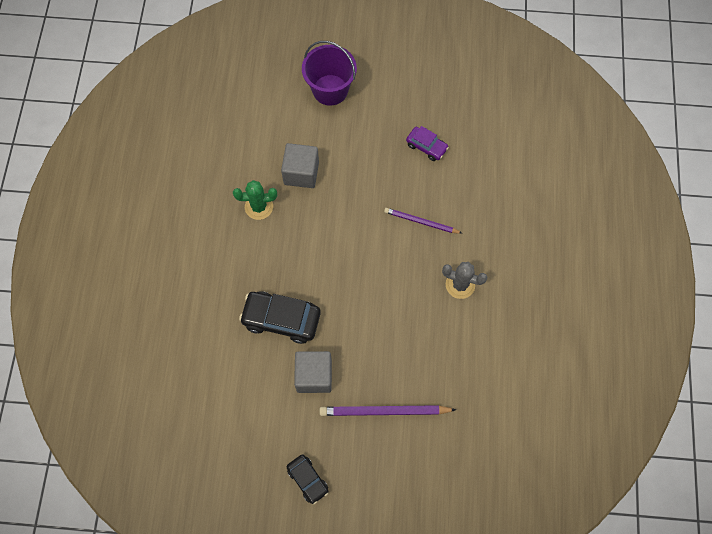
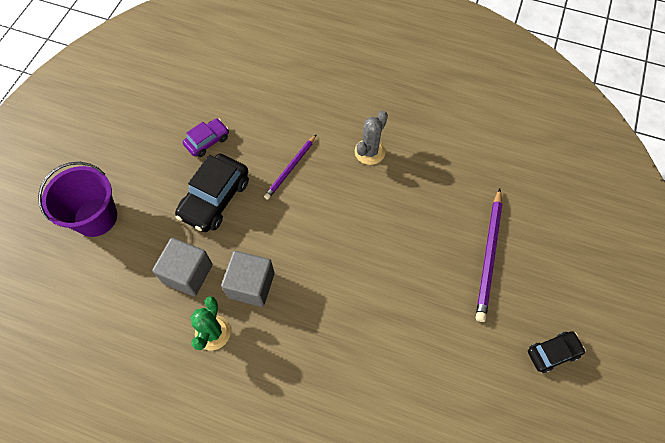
camera: 75 degrees left, 5 degrees down
(281, 319) = (362, 339): black car -> black car (215, 199)
(314, 376) = (437, 318): grey cube -> grey cube (251, 285)

